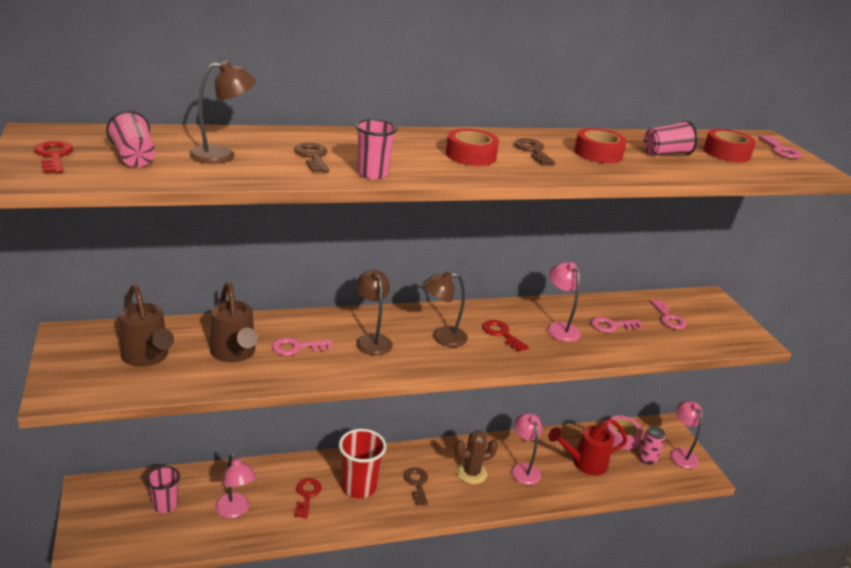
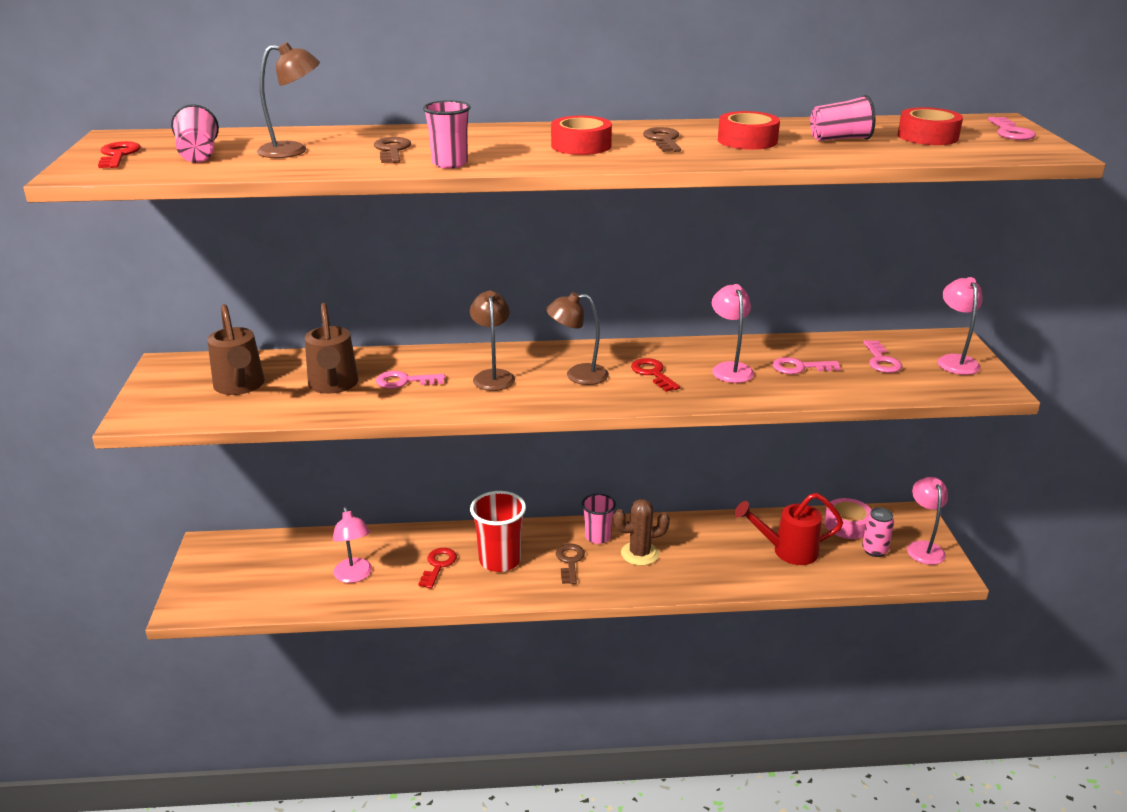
camera: 15 degrees right, 0 degrees up
(165, 505) = (281, 566): pink cup -> pink cup (598, 537)
(523, 469) = (706, 553): pink lamp -> pink lamp (954, 361)

